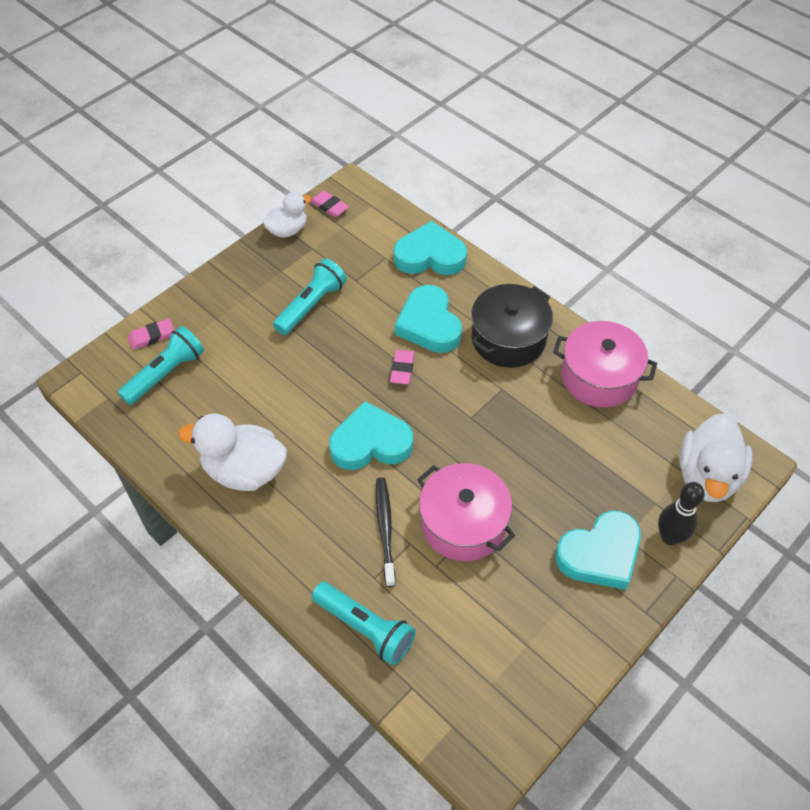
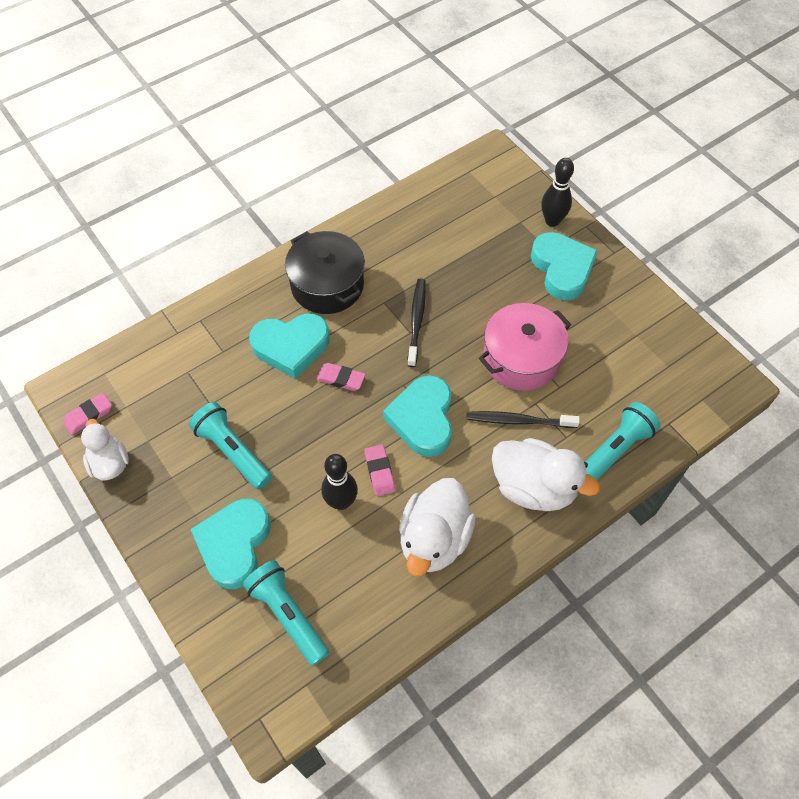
camera: 80 degrees left, 5 degrees up
(152, 336) = (227, 629): pink eraser -> pink eraser (379, 471)
(273, 392) = (341, 502): none -> black bowling pin
(430, 256) = (200, 330): turquoise heart -> turquoise heart (234, 544)
(486, 420) = (416, 321): none -> black toothbrush
(599, 377) = (388, 228): pink pot -> none
(707, 476) = (501, 183): white duck -> white duck (533, 487)

